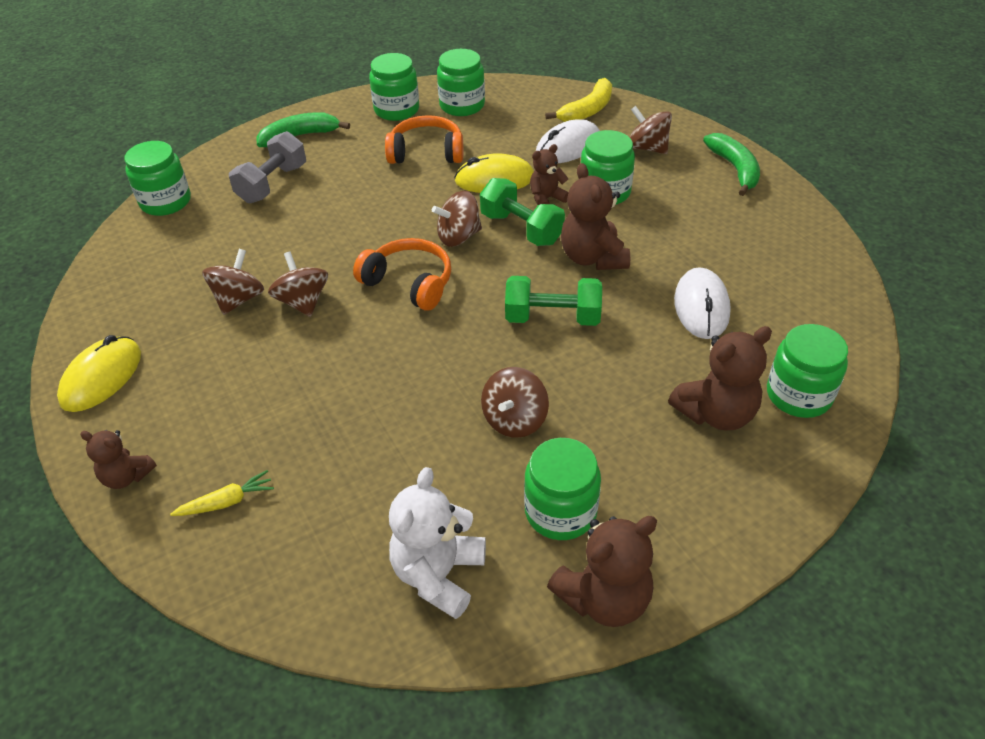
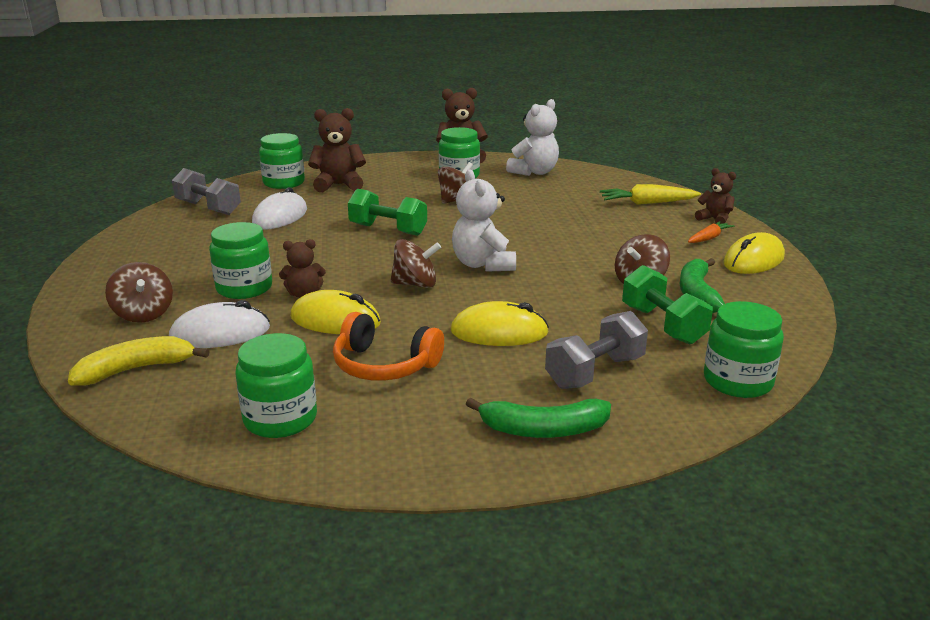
camera: 160 degrees left, 20 degrees down
(146, 416) = (709, 238): none -> orange carrot
(227, 502) = (647, 203): yellow carrot -> yellow carrot, size x1.59
(303, 302) = (581, 270): brown spinning top -> none
(356, 201) = (499, 332): none -> yellow mouse
(396, 110) = (378, 437): green jar -> none
(409, 283) = (483, 264): orange headphones -> white teddy bear
(521, 229) = (353, 278): green dumbbell -> green dumbbell (663, 325)
(593, 258) = (318, 251): brown teddy bear -> none
(735, 169) = (102, 280): green banana -> green banana (697, 293)
(806, 300) = (208, 208): none -> grey dumbbell

